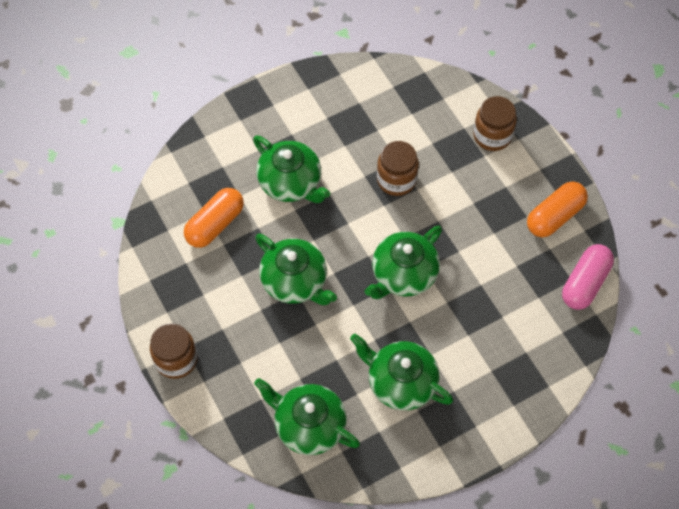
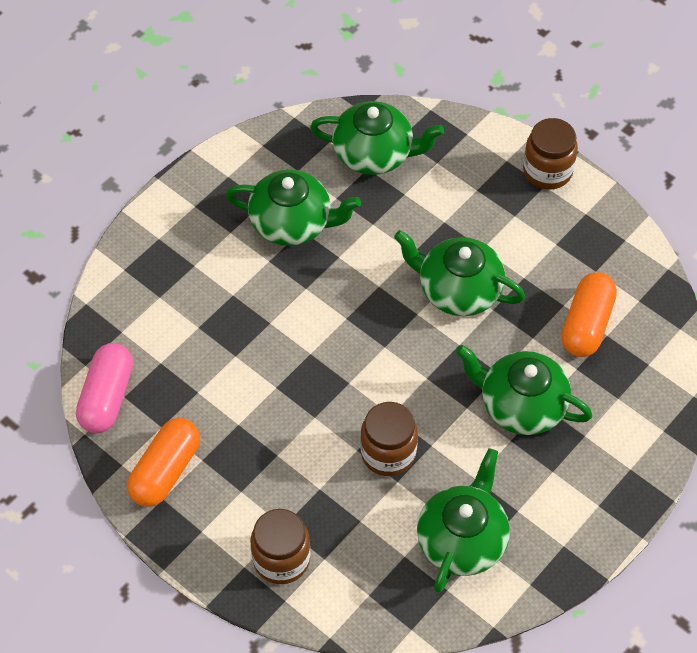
camera: 160 degrees right, 5 degrees down
(403, 274) = (333, 337): green teapot -> green teapot (462, 540)

